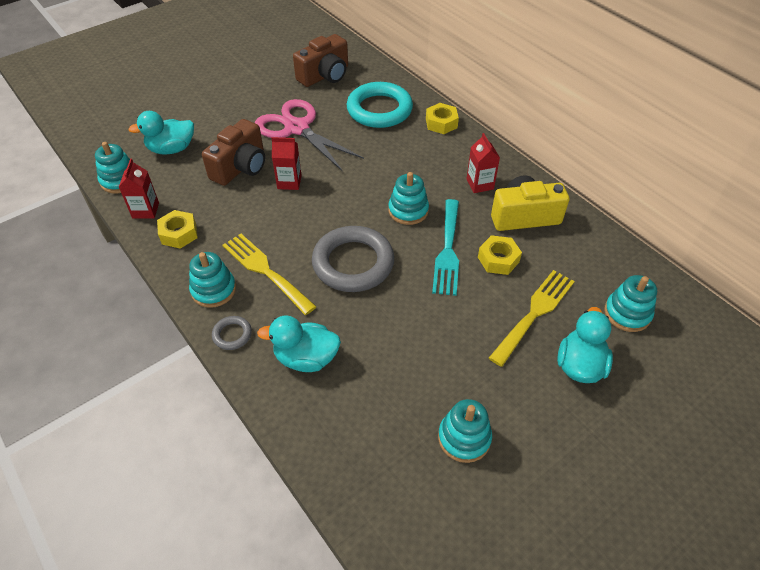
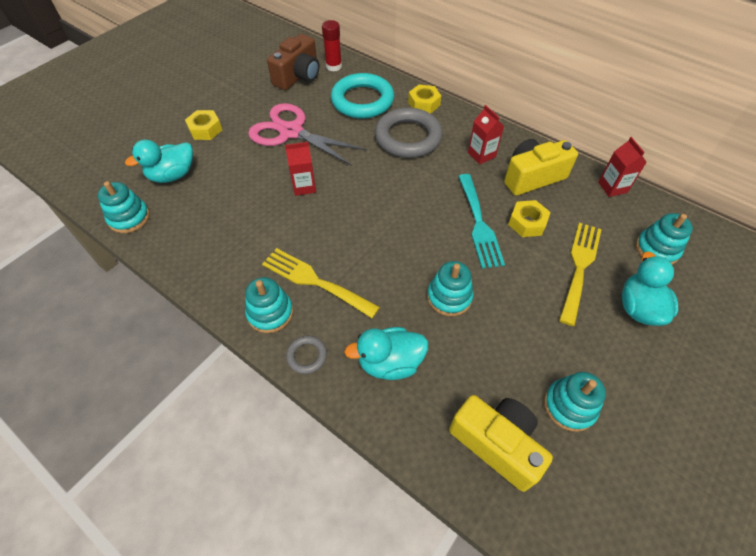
camera: 15 degrees left, 5 degrees up
(145, 210) = (168, 244): red carton -> red carton (612, 187)
(179, 234) = (212, 261): yellow nut -> yellow nut (205, 129)
(240, 167) = (250, 181): brown camera -> none
(353, 263) = (397, 255): grey ring -> grey ring (408, 137)
(364, 71) = (334, 66): none -> red glue stick
(377, 453) = (496, 443): none -> yellow camera
(408, 210) = (427, 192): turquoise stacking toy -> turquoise stacking toy (449, 297)

